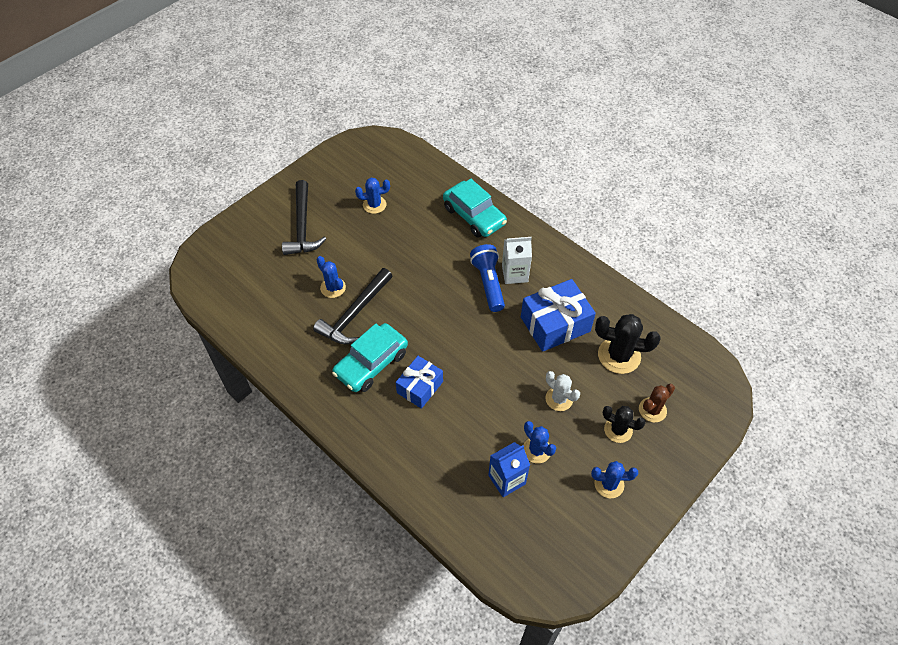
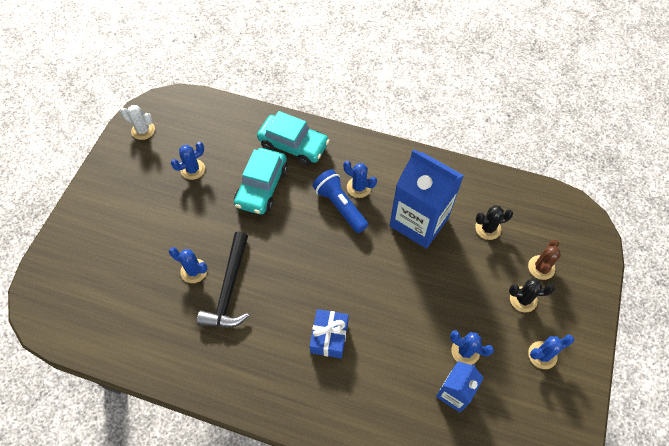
camera: 25 degrees left, 5 degrees up
(302, 226) = (131, 219): black hammer -> none
(371, 363) = (271, 333): turquoise car -> turquoise car (262, 187)
(514, 274) = (359, 187): white carton -> blue cactus
(555, 324) = (419, 221): blue gift -> blue carton
(559, 399) = (459, 292): white cactus -> white cactus (143, 130)
(619, 355) = (488, 228): black cactus -> black cactus, size x0.63

